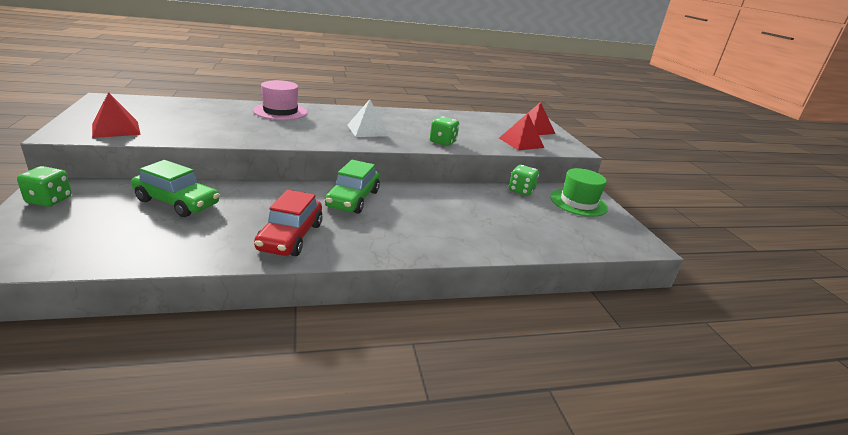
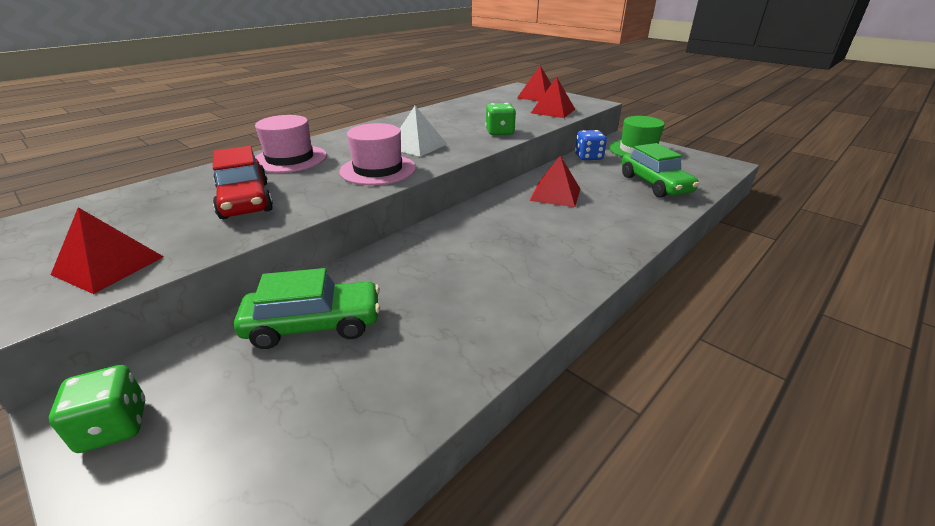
camera: 30 degrees left, 5 degrees up
(290, 237) = (503, 295): red car -> red car (245, 200)
(315, 134) = (378, 170): none -> pink hat
(353, 199) = (485, 226): green car -> green car (654, 184)
(440, 202) = (555, 194): none -> red pyramid
(521, 190) = (588, 157): green dice -> blue dice

